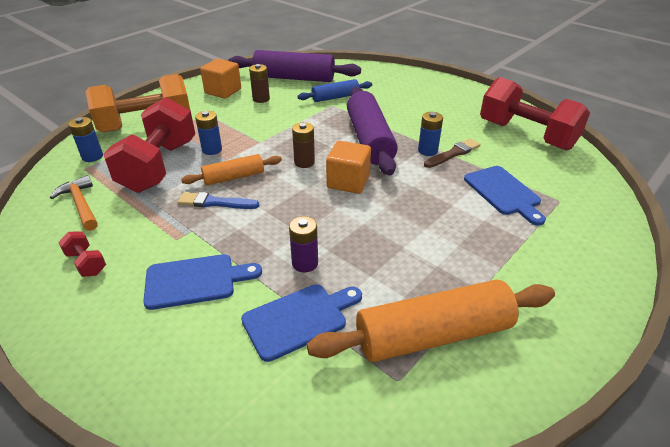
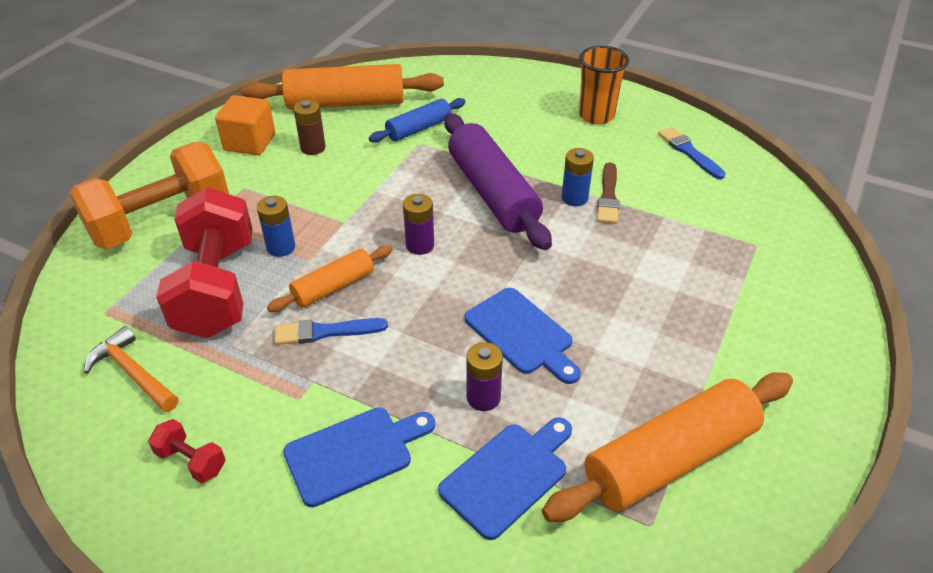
camera: 15 degrees left, 5 degrees up
(92, 156) = (107, 290): blue battery -> none
(294, 78) = (346, 103): purple rolling pin -> orange rolling pin
(304, 162) = (420, 245): brown battery -> purple battery
(348, 182) = (490, 265): orange cube -> none
(453, 153) = (608, 196): brown brush -> brown brush turned 150 degrees clockwise
(464, 105) = (596, 115): none -> orange cup
(503, 193) = (688, 246): blue cutting board -> blue cutting board (522, 334)
(526, 135) = (689, 152): red dumbbell -> blue brush

